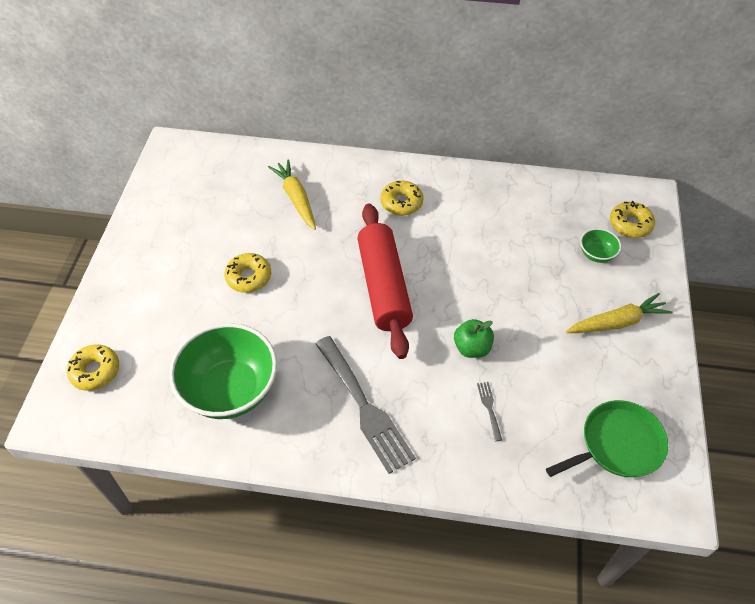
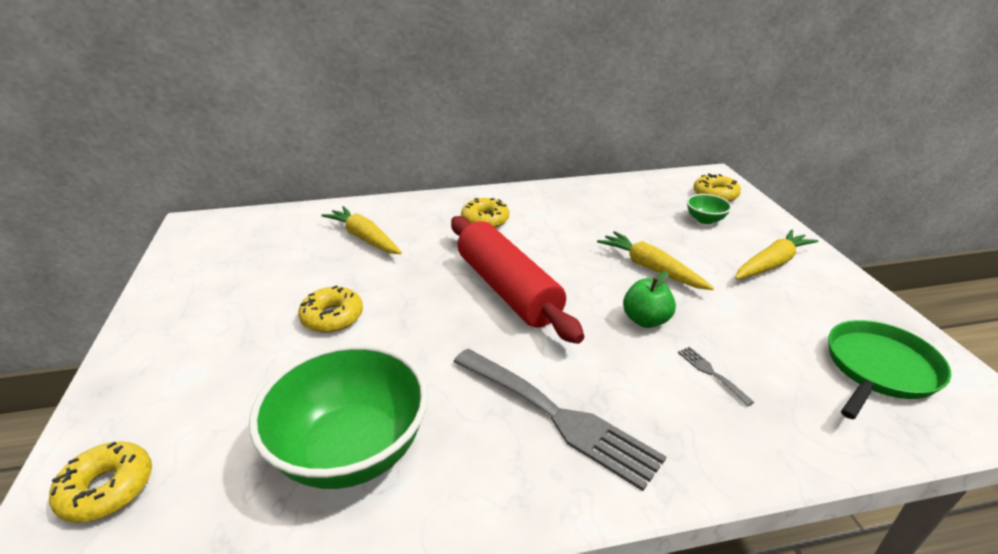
camera: 20 degrees left, 20 degrees down
(509, 297) = (651, 268): none -> yellow carrot

